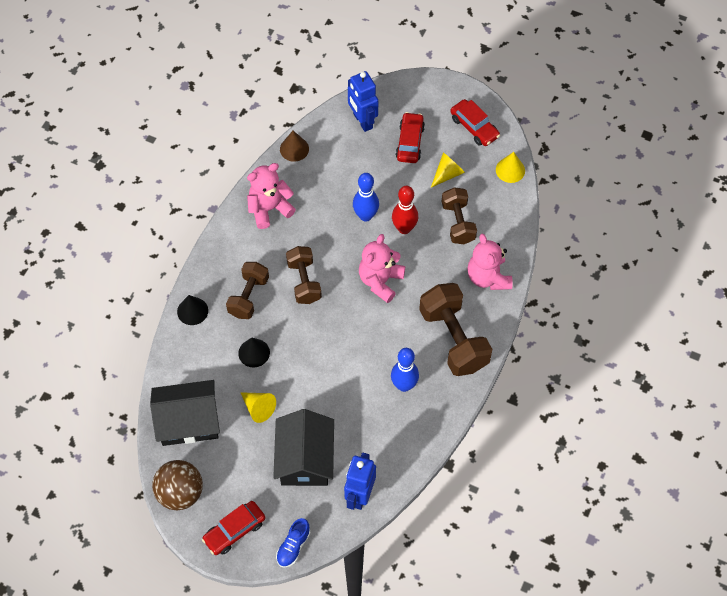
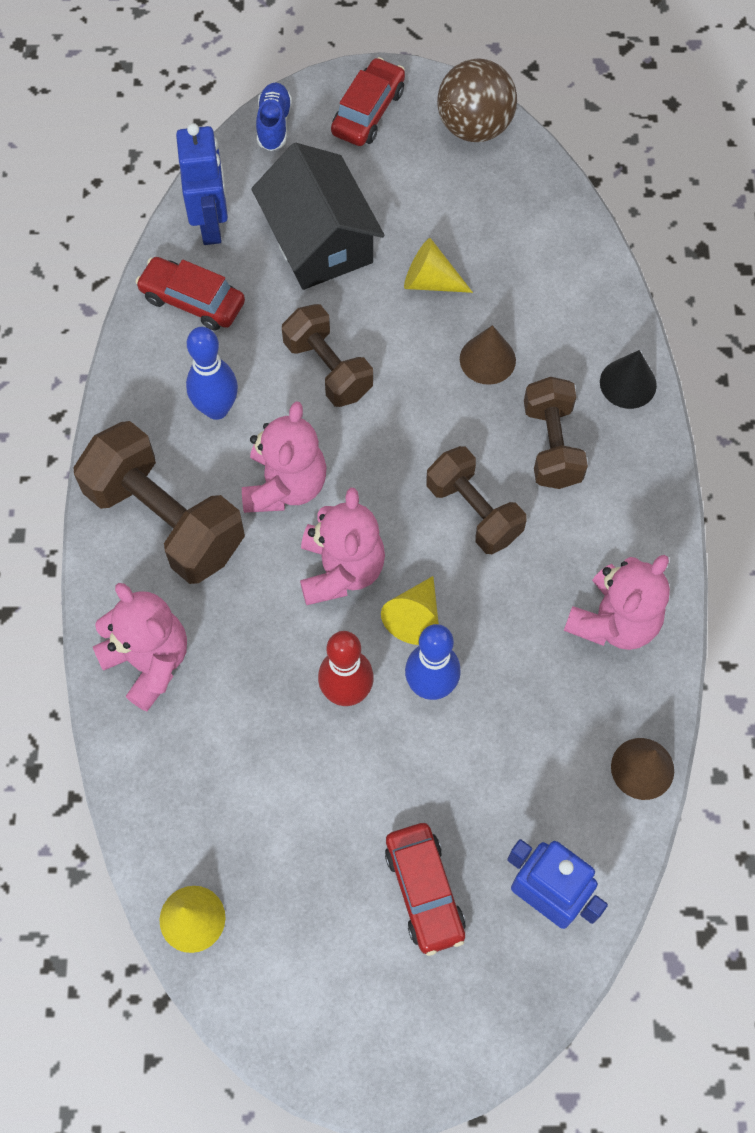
camera: 155 degrees right, 5 degrees up
(188, 421) = (525, 221): black house -> none
(254, 353) = (487, 359): black cone -> brown cone
(388, 331) = (285, 485): none -> pink teddy bear
(447, 174) = (315, 850): yellow cone -> yellow cone (415, 617)
(458, 223) = (249, 749): brown dumbbell -> brown dumbbell (328, 368)
(474, 127) = (308, 992): red car -> red car (192, 300)

